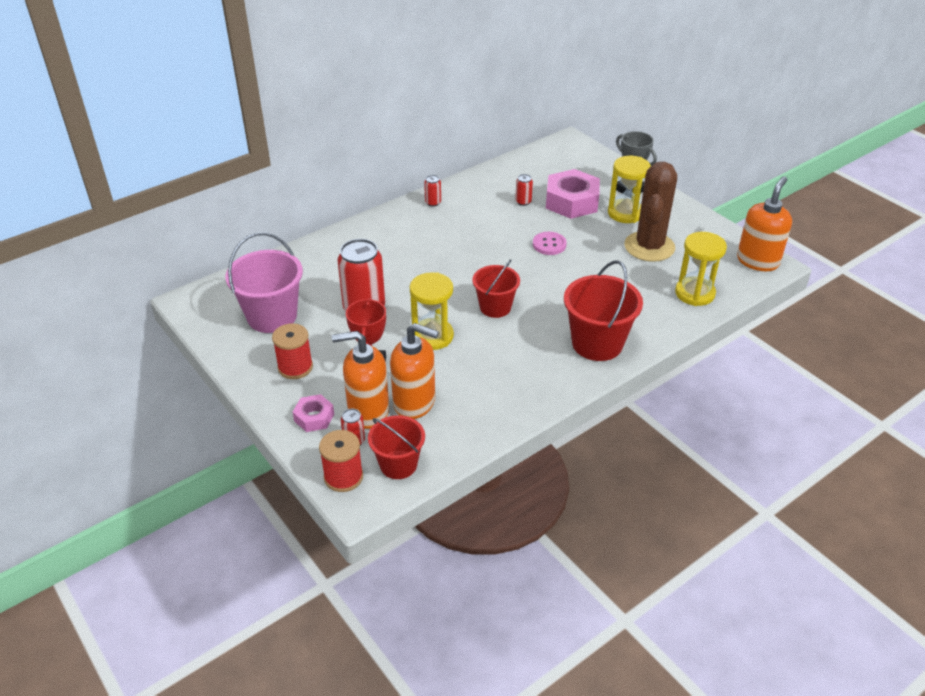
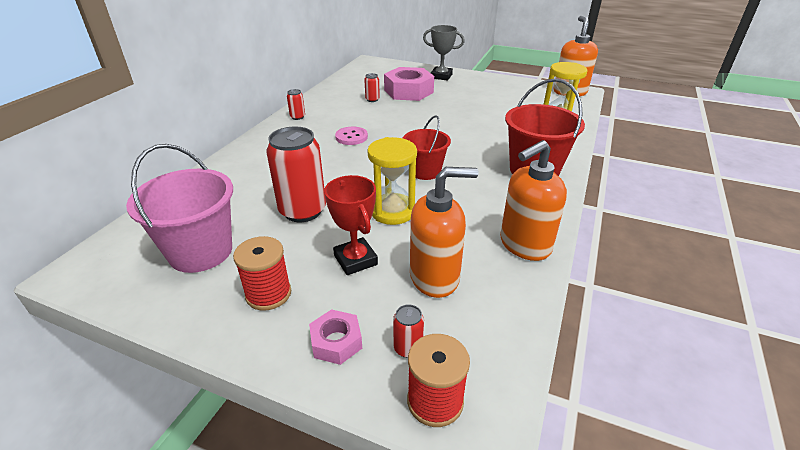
camera: 30 degrees left, 5 degrees down
(368, 411) = (394, 307): orange soap dispenser -> orange soap dispenser (524, 245)
(398, 464) = (482, 352): red bucket -> none
(549, 244) = (421, 119): pink button -> pink button (351, 137)
(625, 213) = (454, 89): yellow hourglass -> none
(649, 247) = (493, 102): brown cactus -> none

